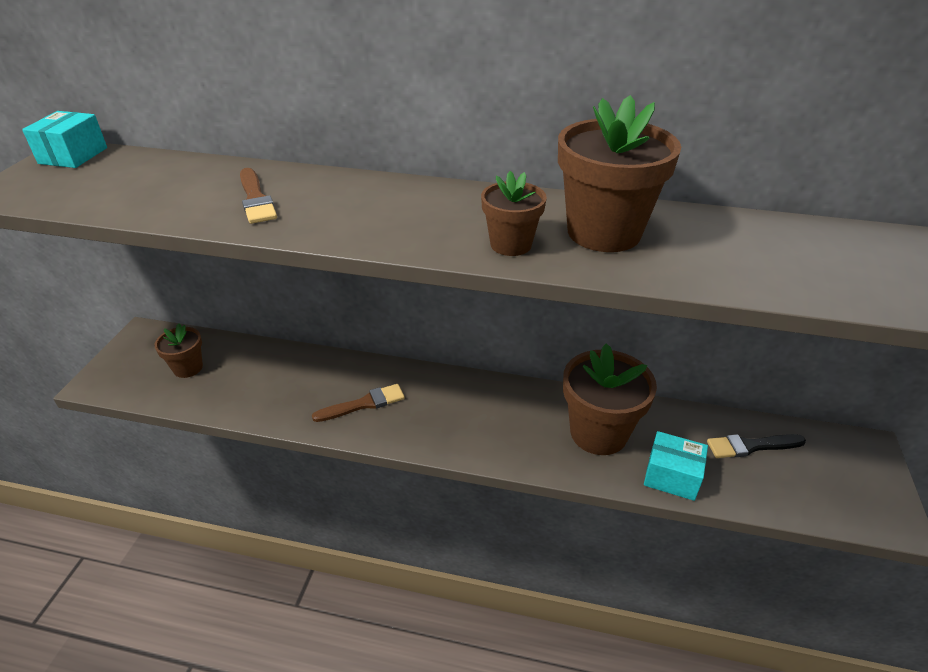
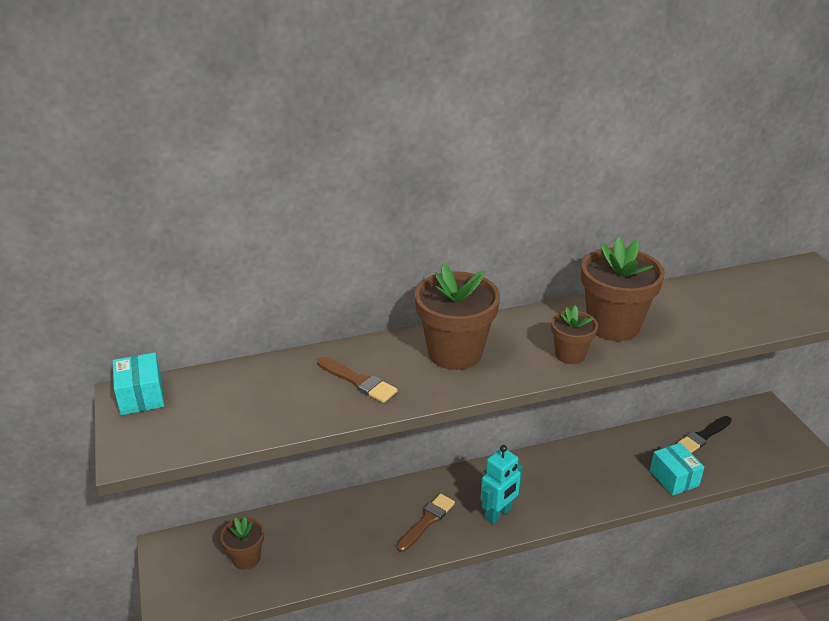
camera: 30 degrees left, 5 degrees down
(438, 427) = (498, 514): none -> turquoise robot
(598, 433) = (608, 468): brown flower pot -> brown flower pot (455, 353)
(671, 476) = (674, 478): turquoise box -> turquoise box turned 75 degrees clockwise

